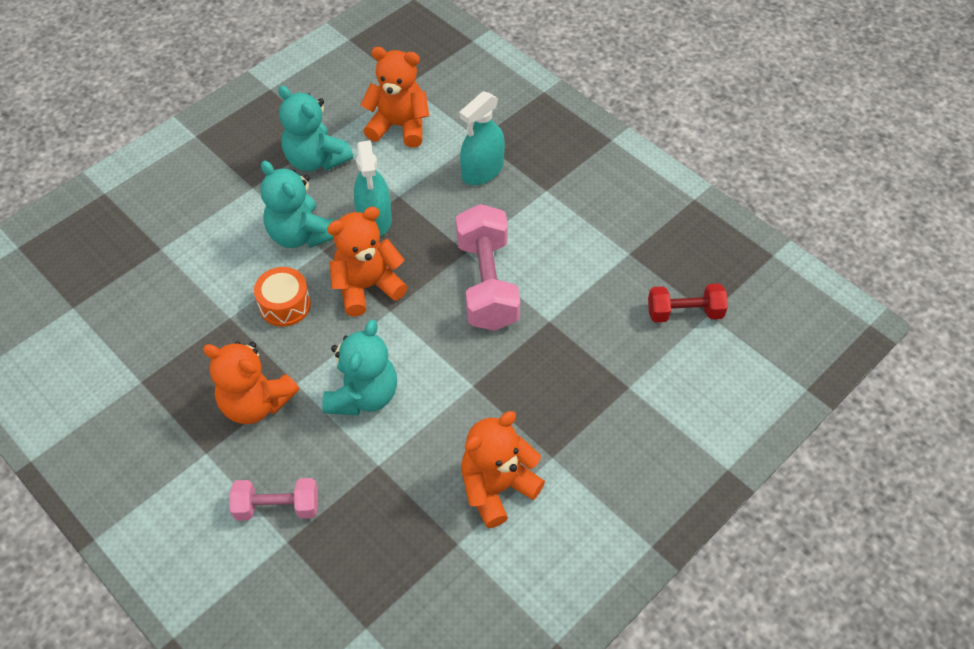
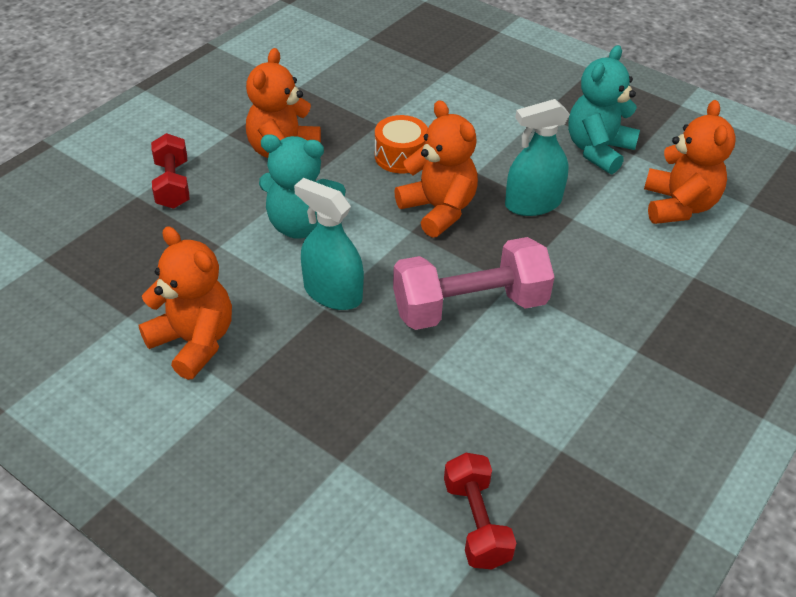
camera: 80 degrees right, 10 degrees down
(277, 507) = (172, 185): pink dumbbell -> red dumbbell
(301, 234) = (492, 154): turquoise teddy bear -> none
(482, 170) = (642, 285): turquoise spray bottle -> turquoise spray bottle (332, 293)

